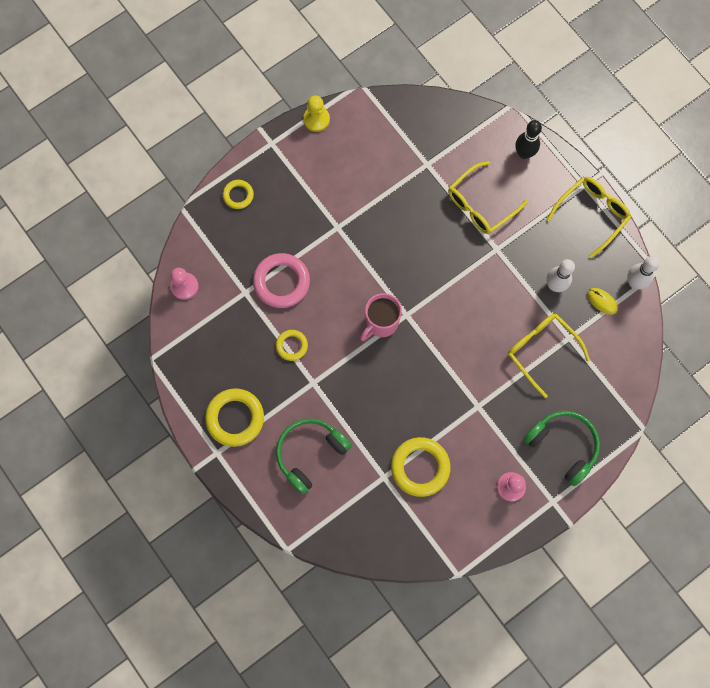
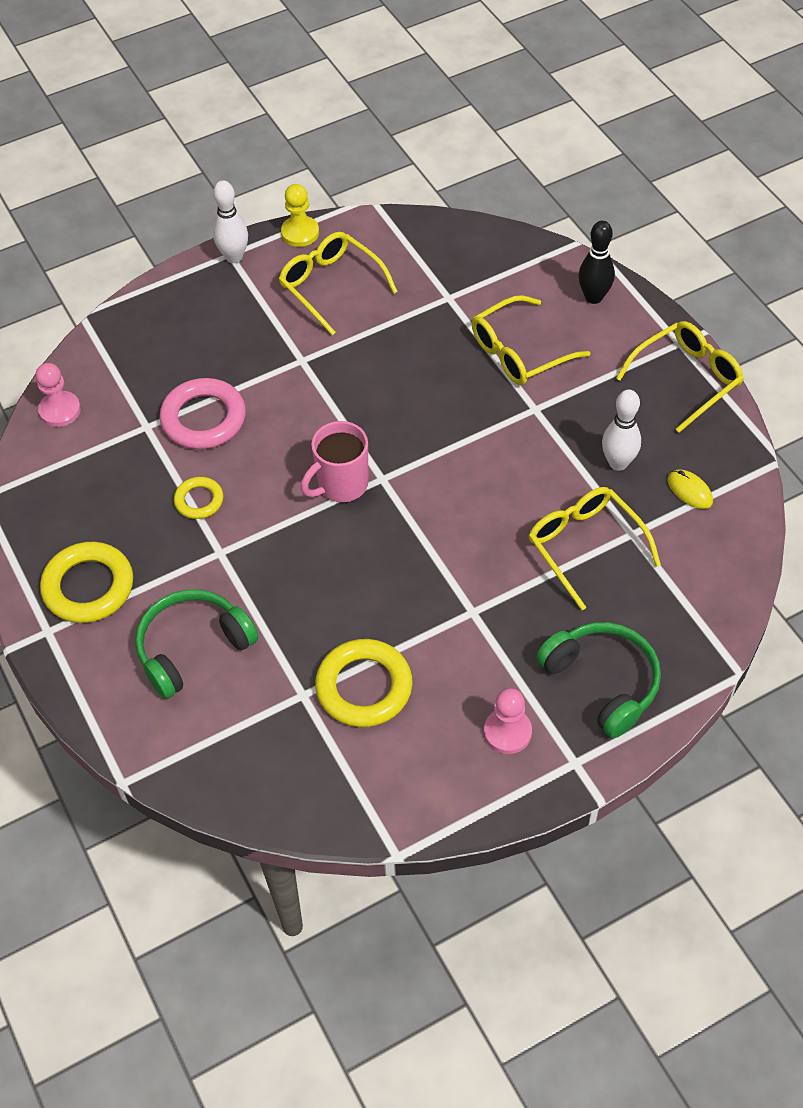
camera: 10 degrees right, 20 degrees down
(238, 195) = (167, 309): yellow ring -> none
(346, 163) = (331, 286): none -> yellow glasses
(634, 282) = (743, 471): white bowling pin -> white bowling pin (234, 257)

